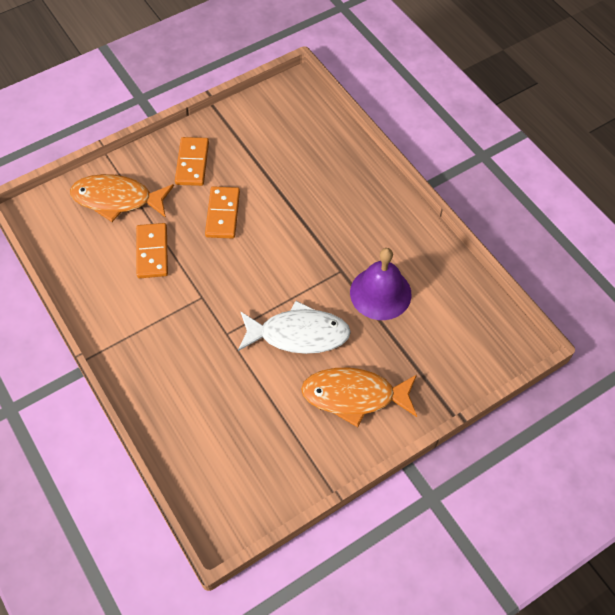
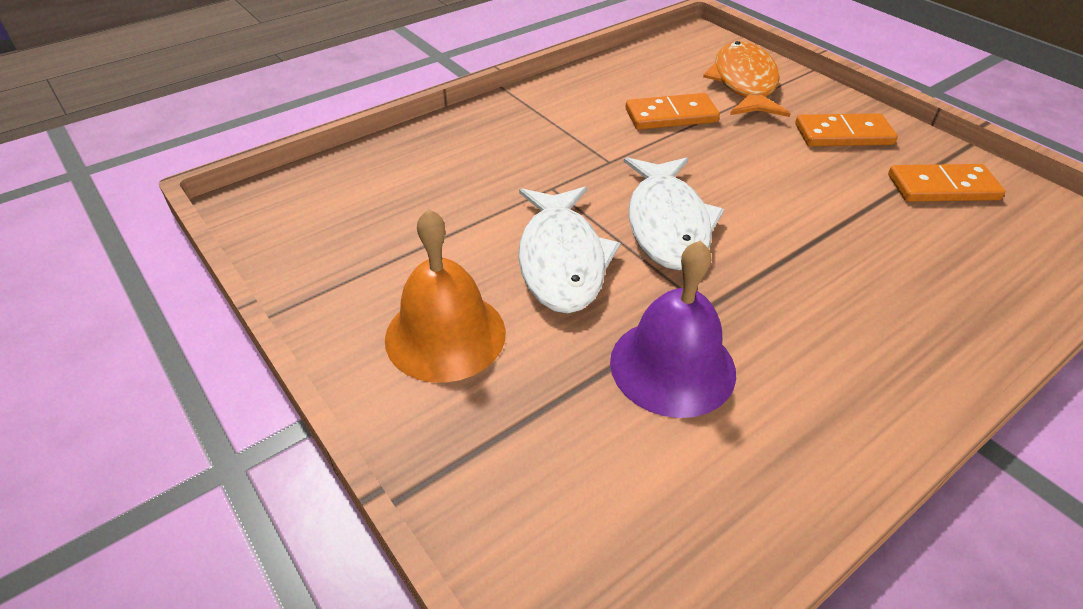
camera: 85 degrees right, 15 degrees down
(223, 214) = (764, 168): orange domino -> orange domino (942, 187)
(271, 276) = (667, 223): none -> white fish
(354, 396) = (445, 335): orange fish -> orange bell

